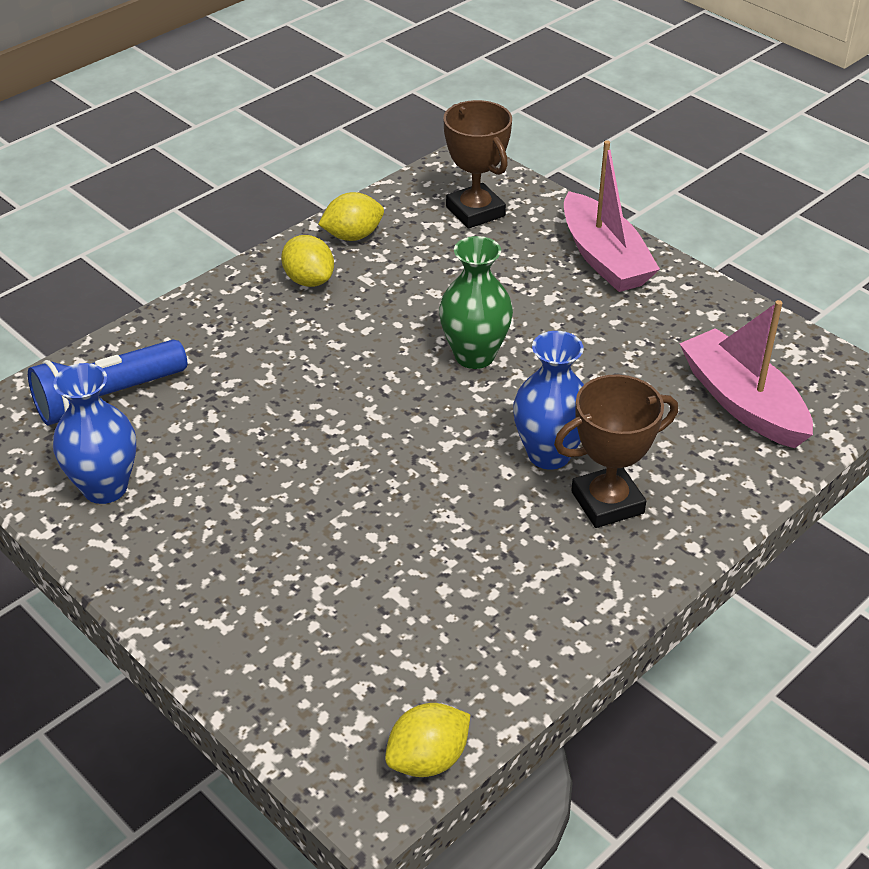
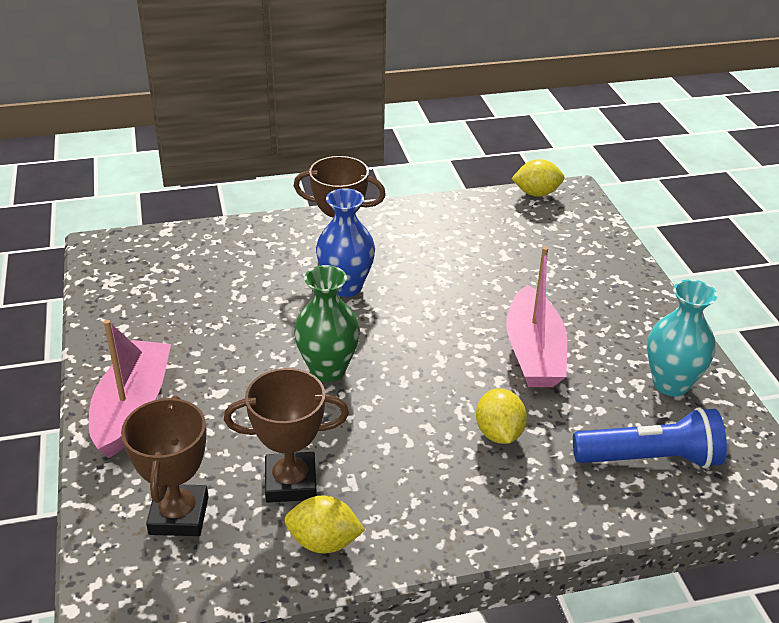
camera: 150 degrees left, 5 degrees down
(105, 488) = (670, 384): blue vase -> turquoise vase
(309, 280) = (406, 505): yellow lemon -> yellow lemon (499, 433)
(415, 260) = (291, 482): none -> brown trophy
(742, 402) = (189, 267): pink boat -> pink boat (533, 352)

